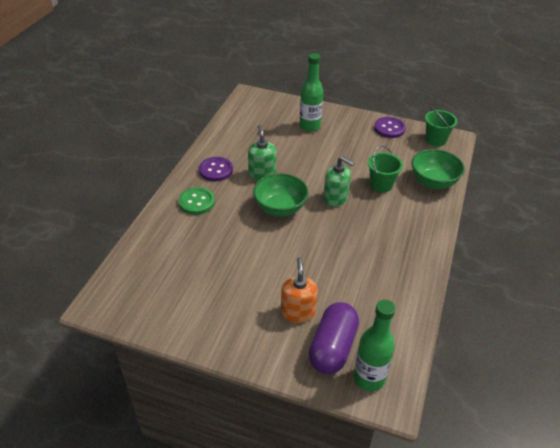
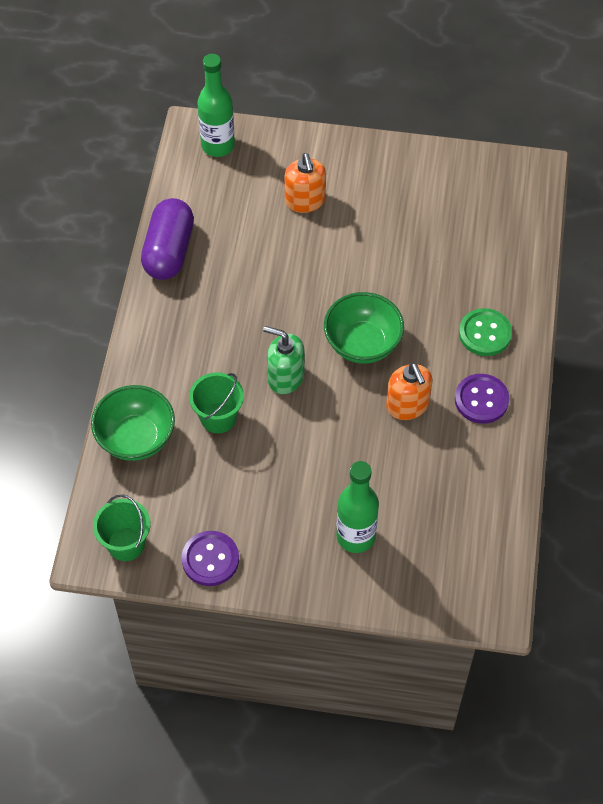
camera: 170 degrees right, 15 degrees up
(262, 174) = (407, 405): green soap dispenser -> orange soap dispenser
(332, 347) = (259, 169): purple capsule -> purple capsule (169, 251)

